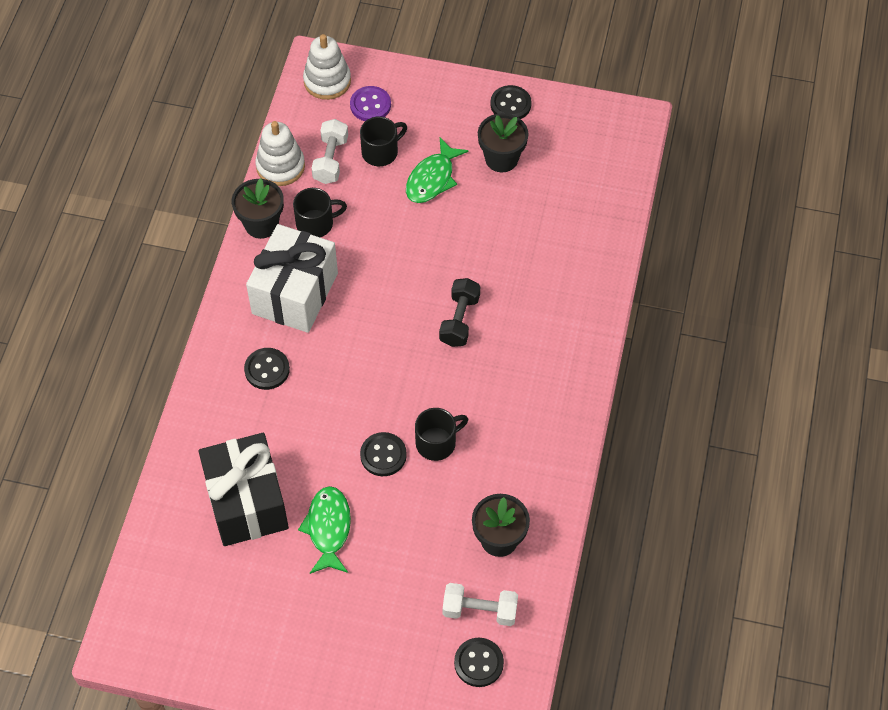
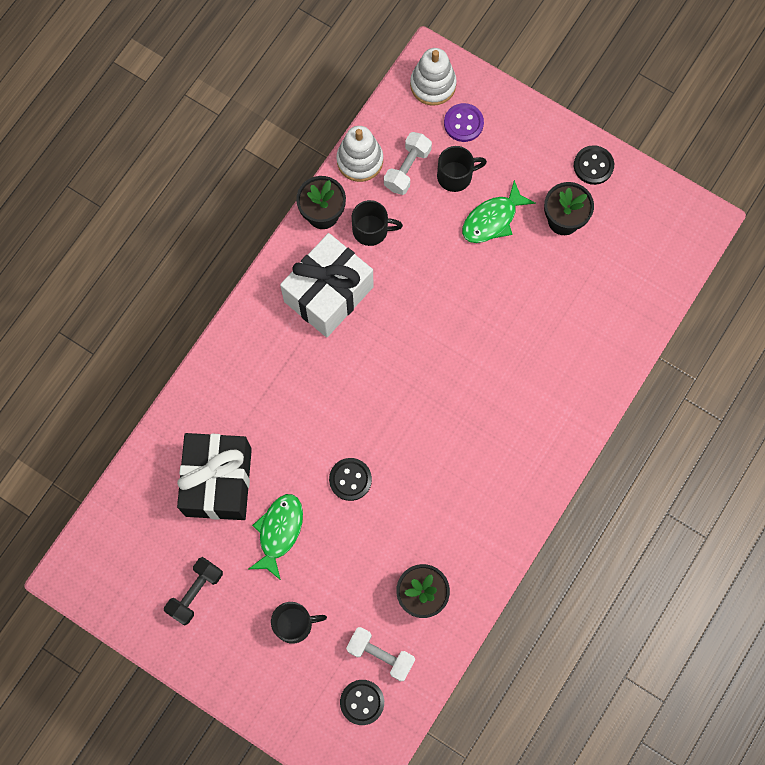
camera: 20 degrees right, 15 degrees up
(267, 370) = (278, 361): black button -> none
(437, 442) = (401, 484): black mug -> black mug (294, 624)
(459, 320) = (465, 371): black dumbbell -> black dumbbell (195, 592)

